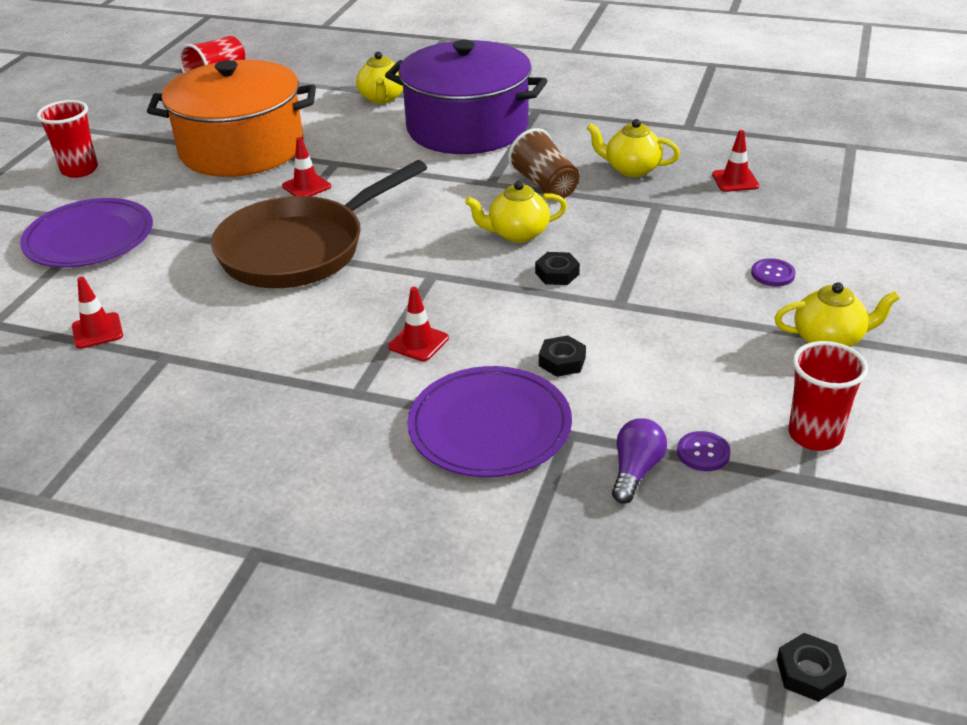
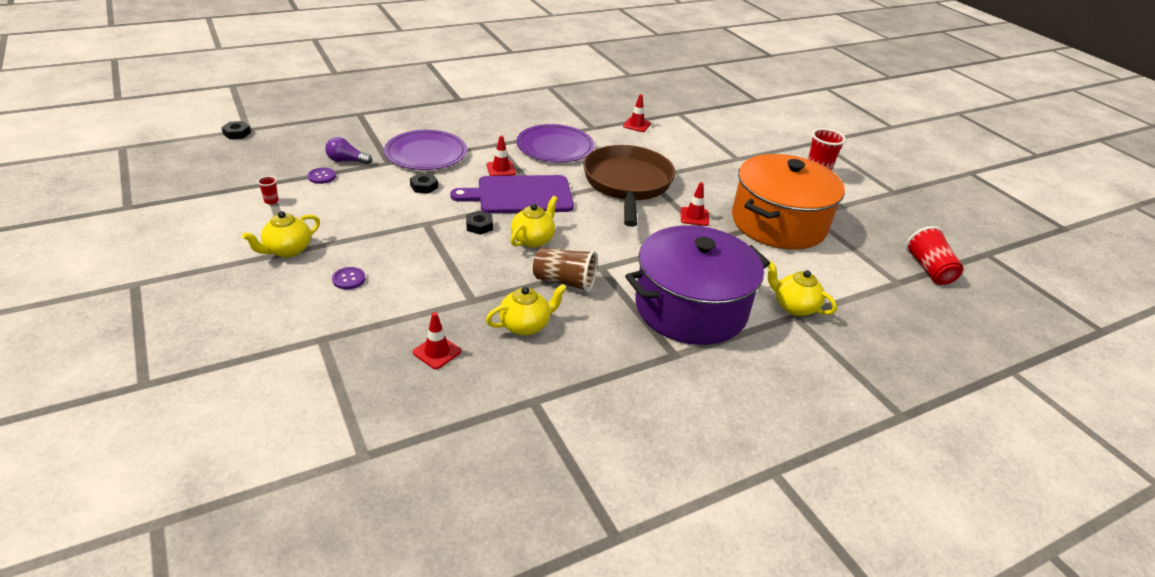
camera: 130 degrees right, 0 degrees up
(89, 238) = (726, 151): purple plate -> purple plate (555, 147)
(451, 291) = (520, 195): none -> purple cutting board
(635, 471) = (347, 161): purple light bulb -> purple light bulb turned 120 degrees clockwise
(814, 435) = (271, 201): red cup -> red cup, size x0.47

